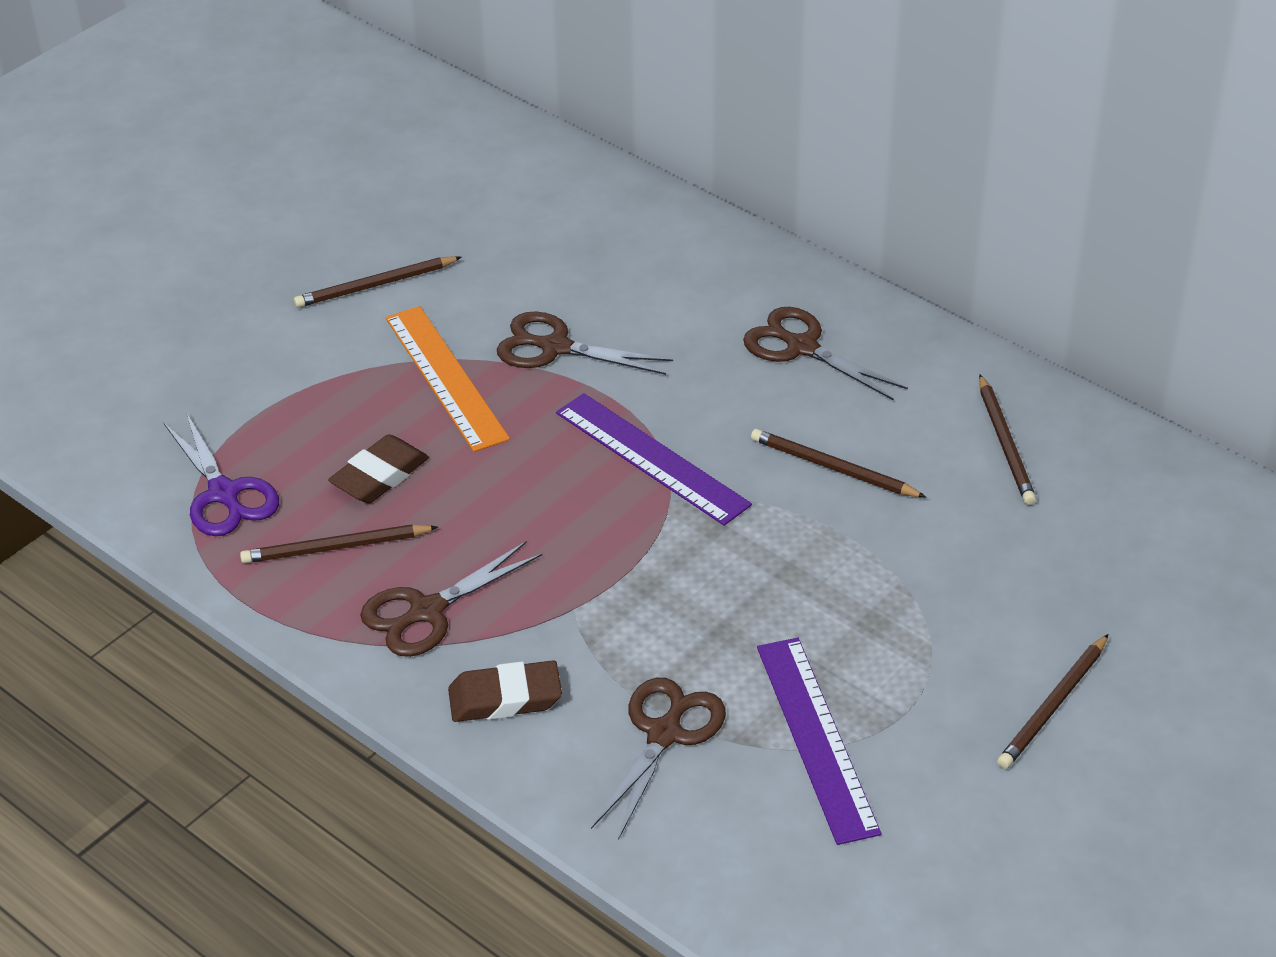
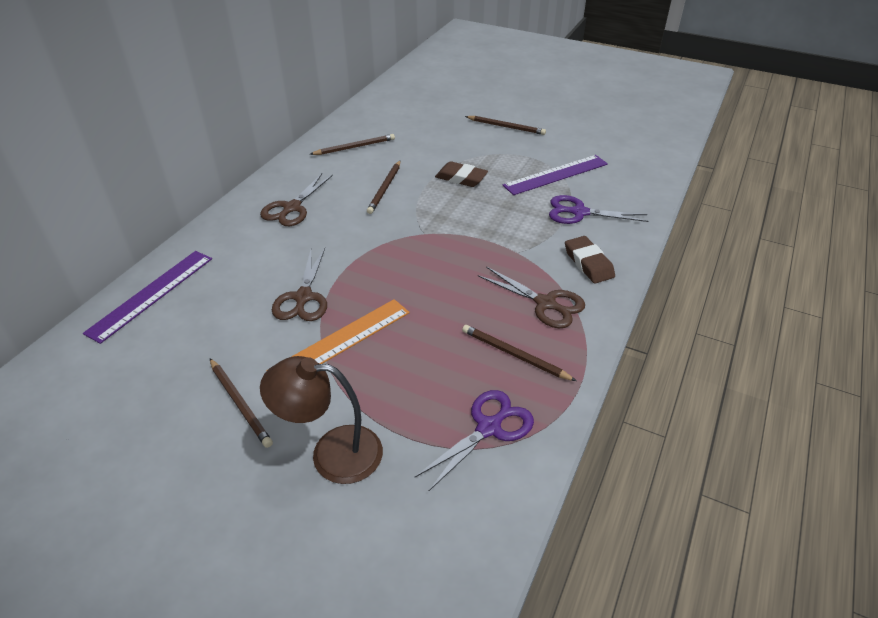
camera: 105 degrees left, 0 degrees up
(260, 355) = (332, 453): none -> brown lamp
(335, 548) = (514, 355): brown pencil -> brown pencil turned 150 degrees clockwise
(379, 476) = (443, 350): brown eraser -> brown eraser (461, 178)
(652, 458) = (394, 244): purple ruler -> purple ruler (151, 294)
(664, 734) = (579, 212): brown scissors -> purple scissors

